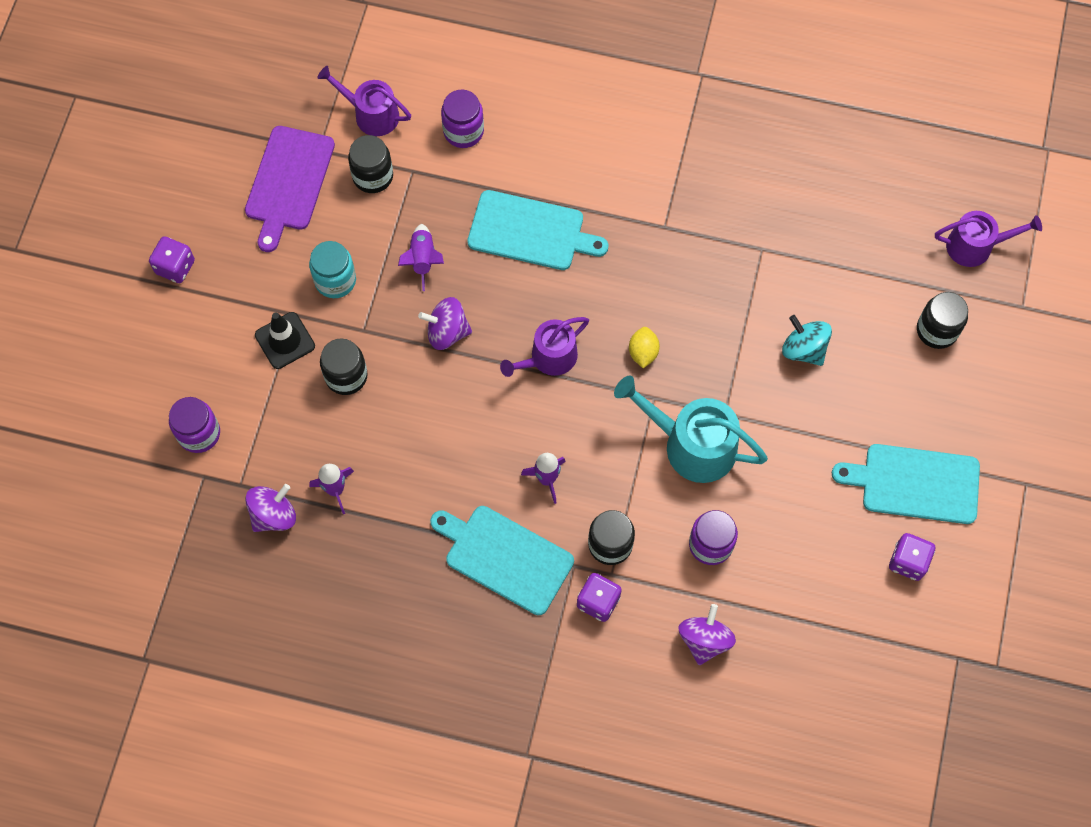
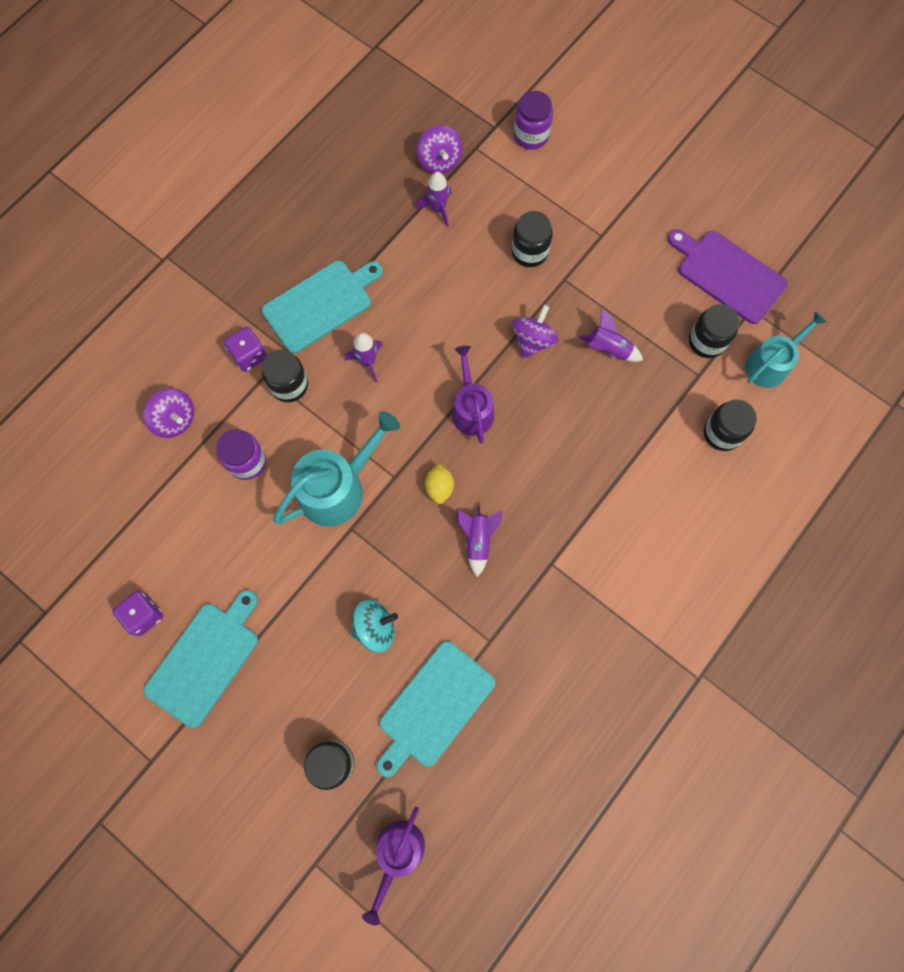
camera: 115 degrees right, 5 degrees up
(175, 267) = (683, 166): purple dice -> none
(285, 340) = (582, 220): black traffic cone -> none
(335, 280) = (619, 275): turquoise jar -> none
(371, 114) = (770, 364): purple watering can -> turquoise watering can
(463, 131) = (722, 433): purple jar -> black jar
(531, 231) = (597, 446): turquoise cutting board -> turquoise cutting board (434, 707)
(643, 352) = (439, 487): yellow lemon -> yellow lemon turned 60 degrees clockwise
(676, 297) = (478, 540): none -> purple rocket

